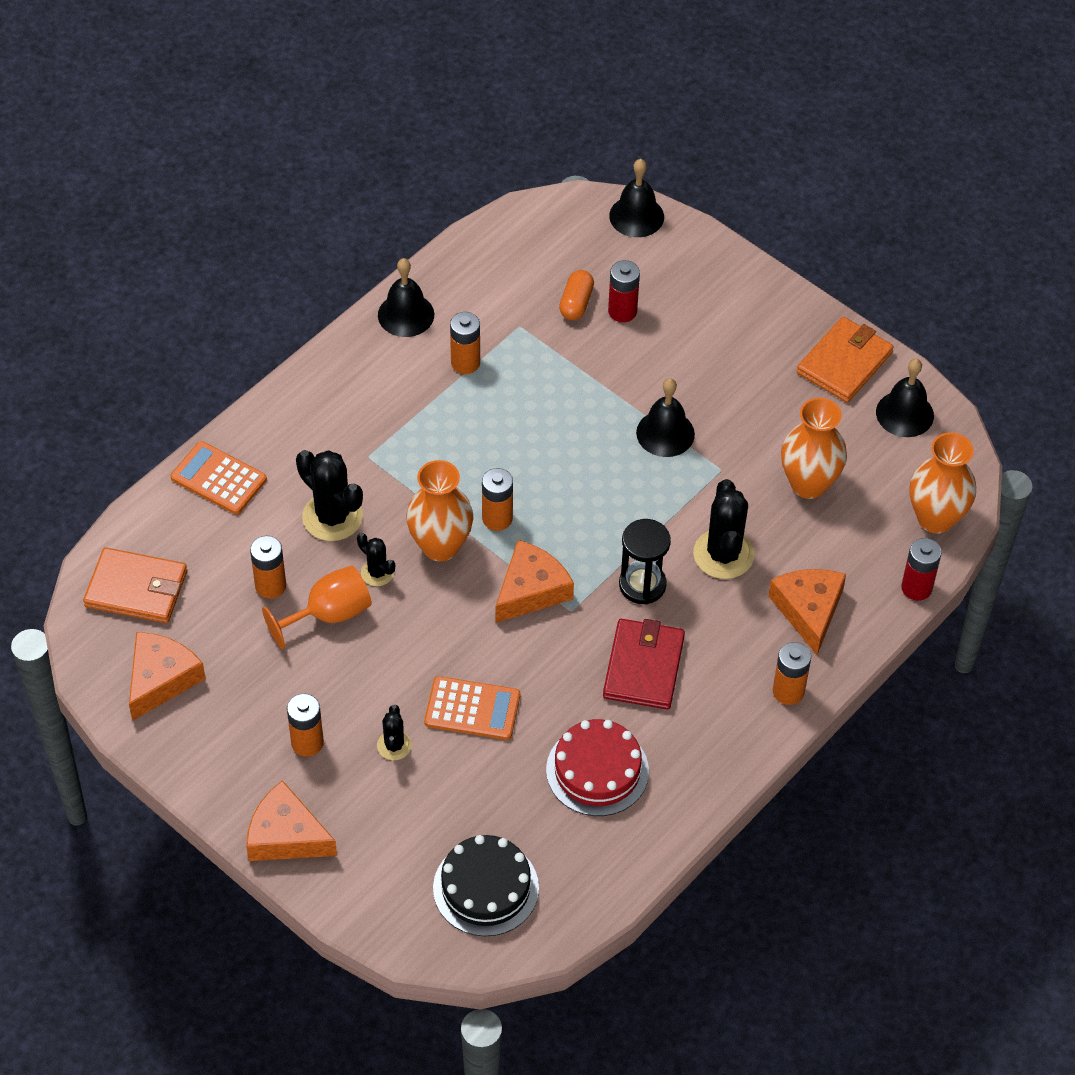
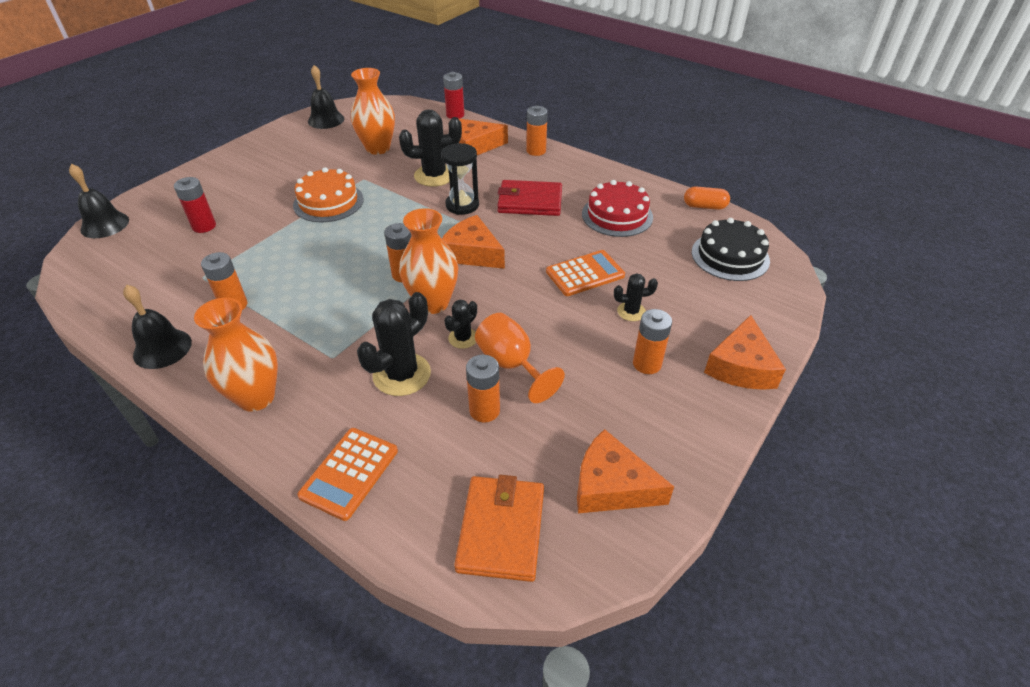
camera: 95 degrees left, 10 degrees down
(472, 709) = (585, 274): orange calculator -> orange calculator turned 60 degrees clockwise
(576, 303) = (187, 249): orange capsule -> orange capsule (704, 206)
(665, 433) = (328, 202): black bell -> orange cake
(844, 363) = (280, 139): orange wallet -> none
(935, 518) = (405, 110): orange vase -> orange vase (256, 397)

